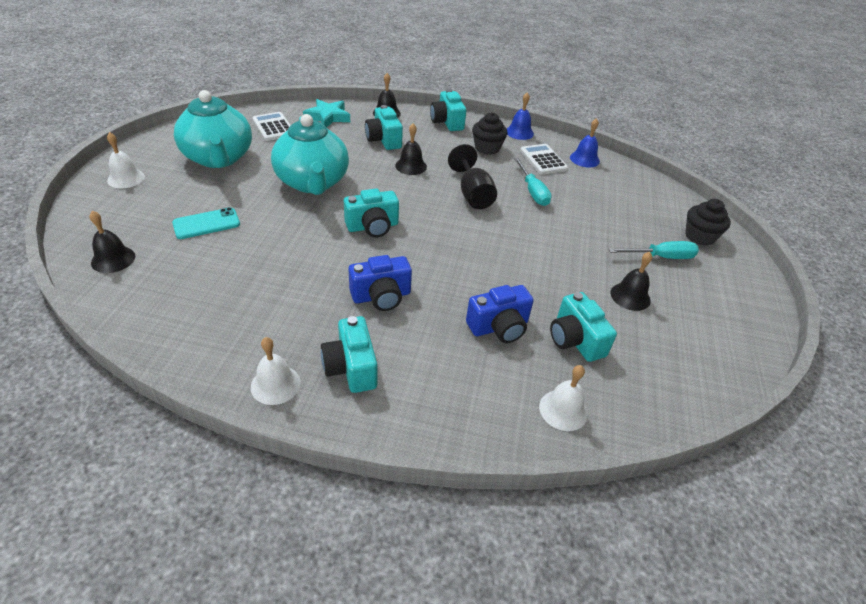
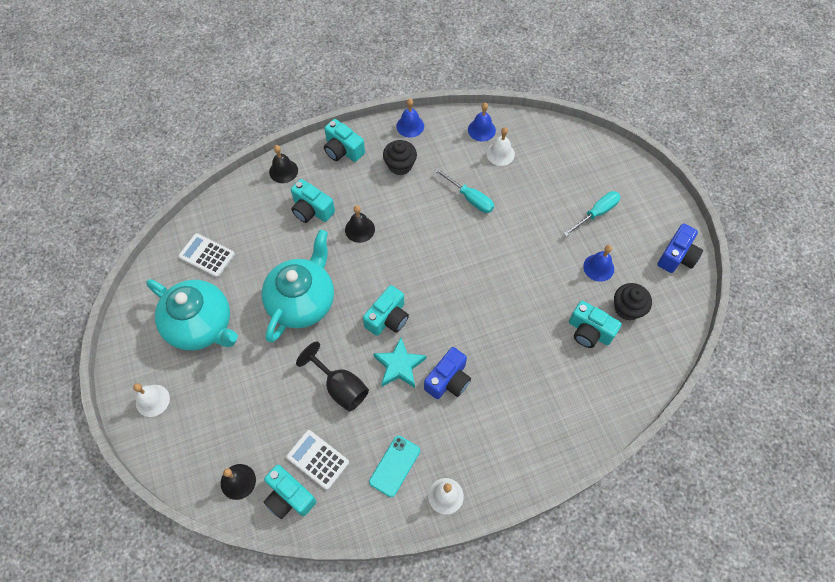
camera: 30 degrees left, 20 degrees up
(206, 224) = (267, 401): turquoise phone -> turquoise phone (394, 466)
(312, 182) = (302, 301): turquoise teapot -> turquoise teapot turned 105 degrees counterclockwise
(328, 117) = (239, 210): turquoise star -> turquoise star (399, 366)
(351, 367) = (478, 450): turquoise camera -> turquoise camera (289, 497)
(472, 195) = (430, 232): black goblet -> black goblet (340, 387)
(499, 327) = (539, 353): blue camera -> blue camera (677, 256)
(543, 160) = (452, 152): white calculator -> white calculator (317, 459)
(563, 410) = (615, 392): white bell -> white bell (500, 154)
(630, 296) = (598, 267): black bell -> blue bell
(699, 236) = (609, 172): black cupcake -> black cupcake (627, 308)

